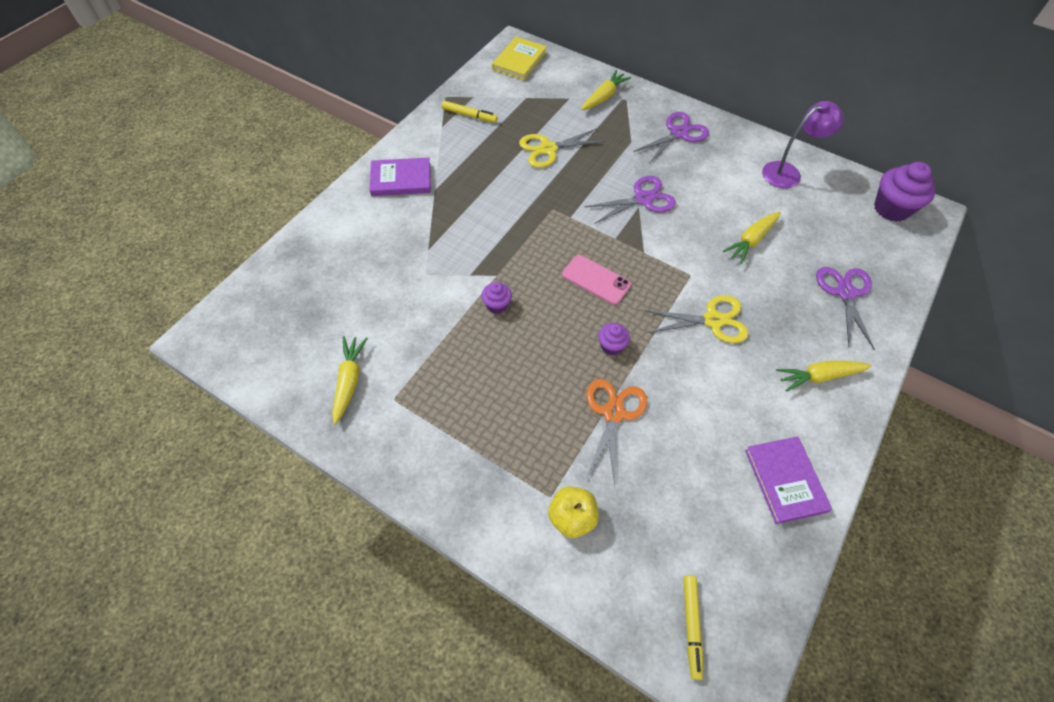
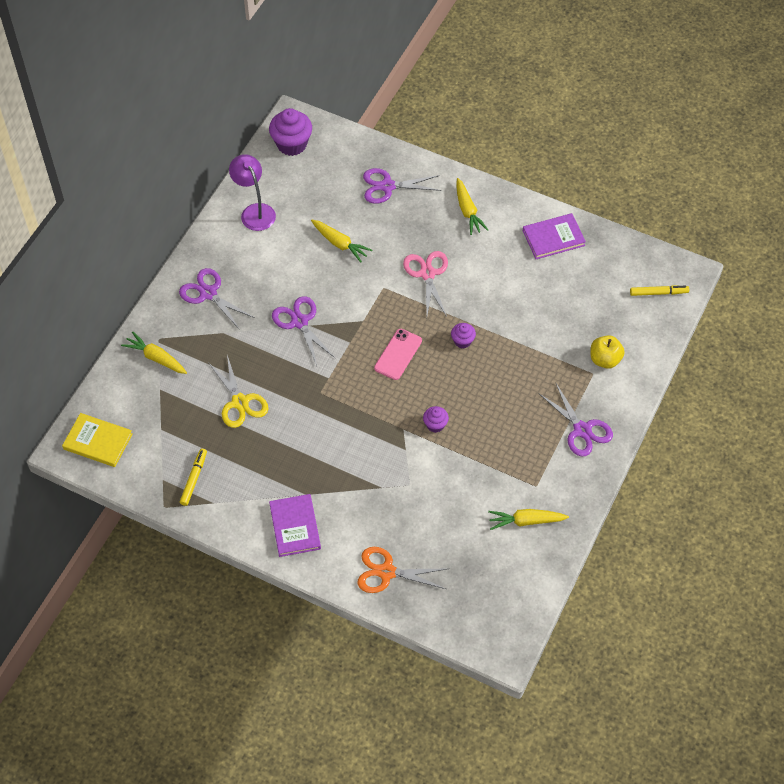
camera: 95 degrees left, 0 degrees up
(462, 466) = (582, 430): none -> purple scissors
(613, 413) = (521, 338): orange scissors -> orange scissors (386, 572)
(713, 320) = (427, 273): yellow scissors -> pink scissors

